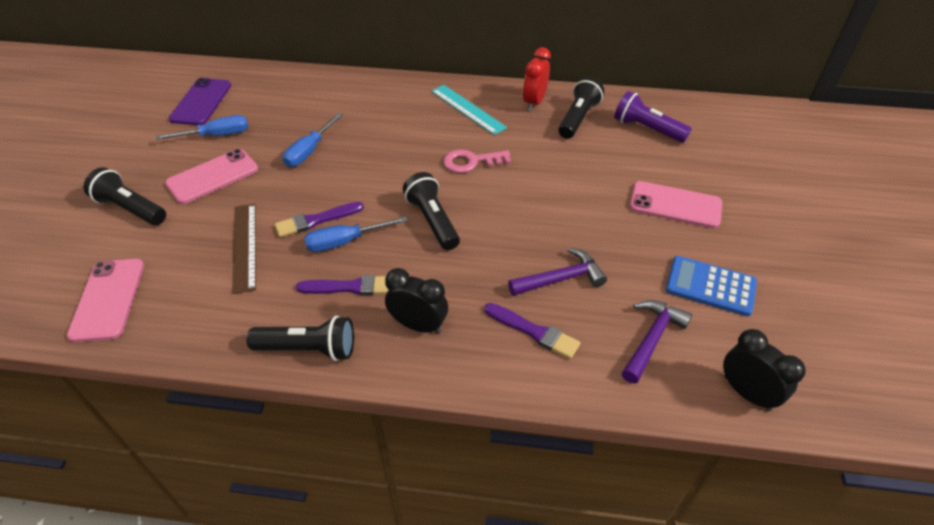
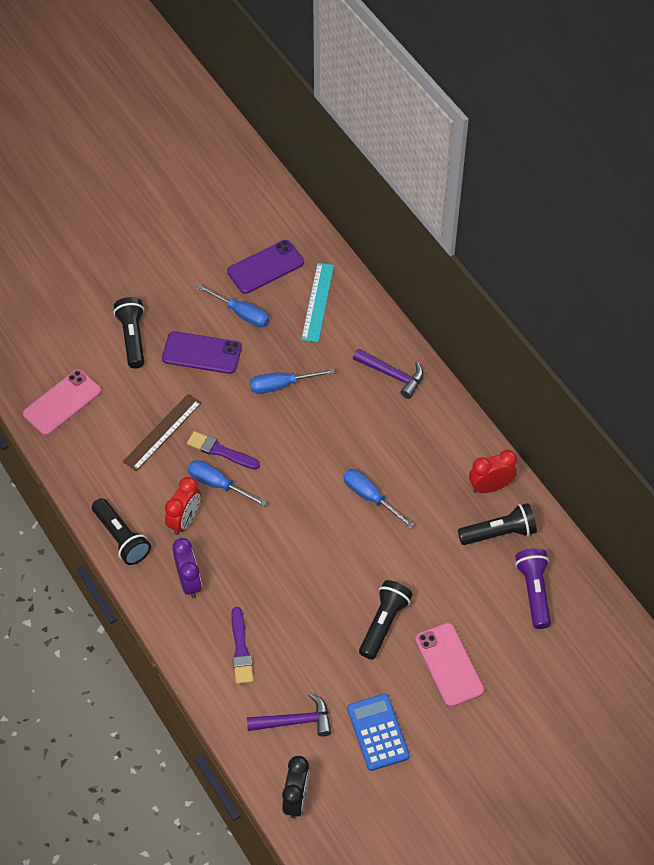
camera: 50 degrees right, 10 degrees up
(213, 177) = (202, 353): pink phone -> purple phone
(351, 287) = (184, 520): purple brush -> red clock
(418, 325) = (189, 582): black clock -> purple clock
(432, 221) = (284, 520): black flashlight -> black flashlight (383, 623)
(468, 109) = (433, 447): turquoise ruler -> turquoise ruler (317, 302)
(471, 162) = (370, 497): pink key -> blue screwdriver
(561, 278) = (301, 636): purple hammer -> purple hammer (392, 375)

